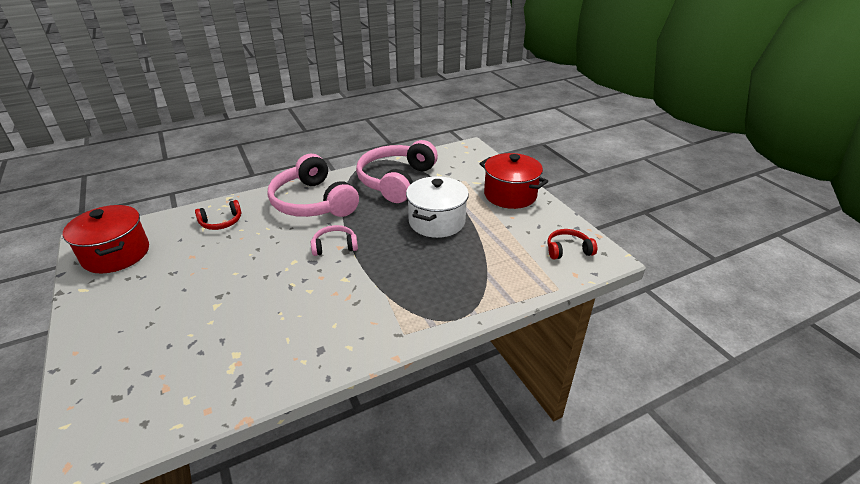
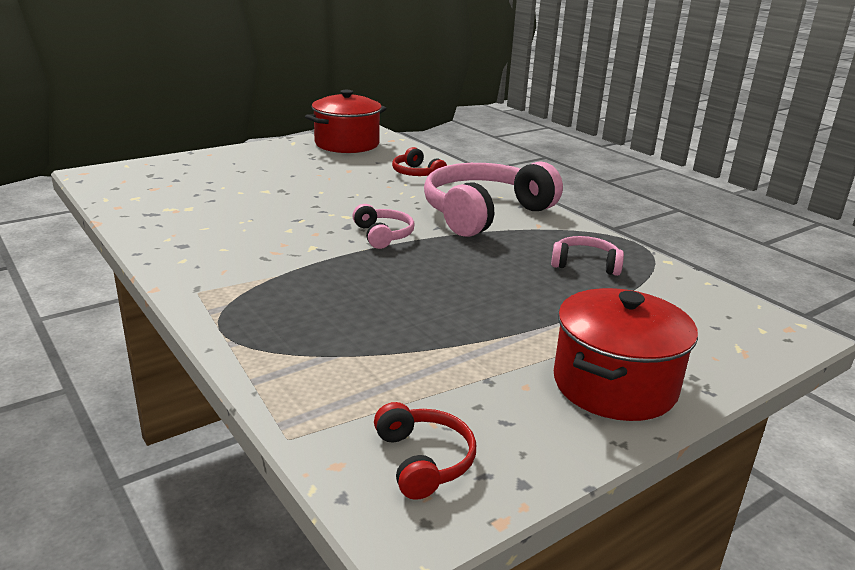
camera: 80 degrees right, 10 degrees down
(396, 180) = (585, 264): pink headphones -> pink headphones, size x0.46
(437, 221) = (473, 305): white pot -> none

